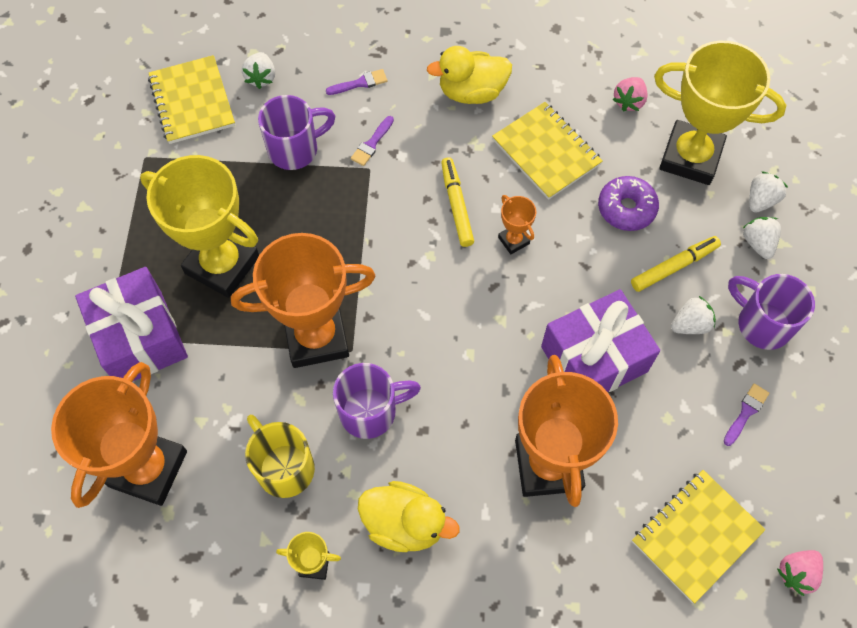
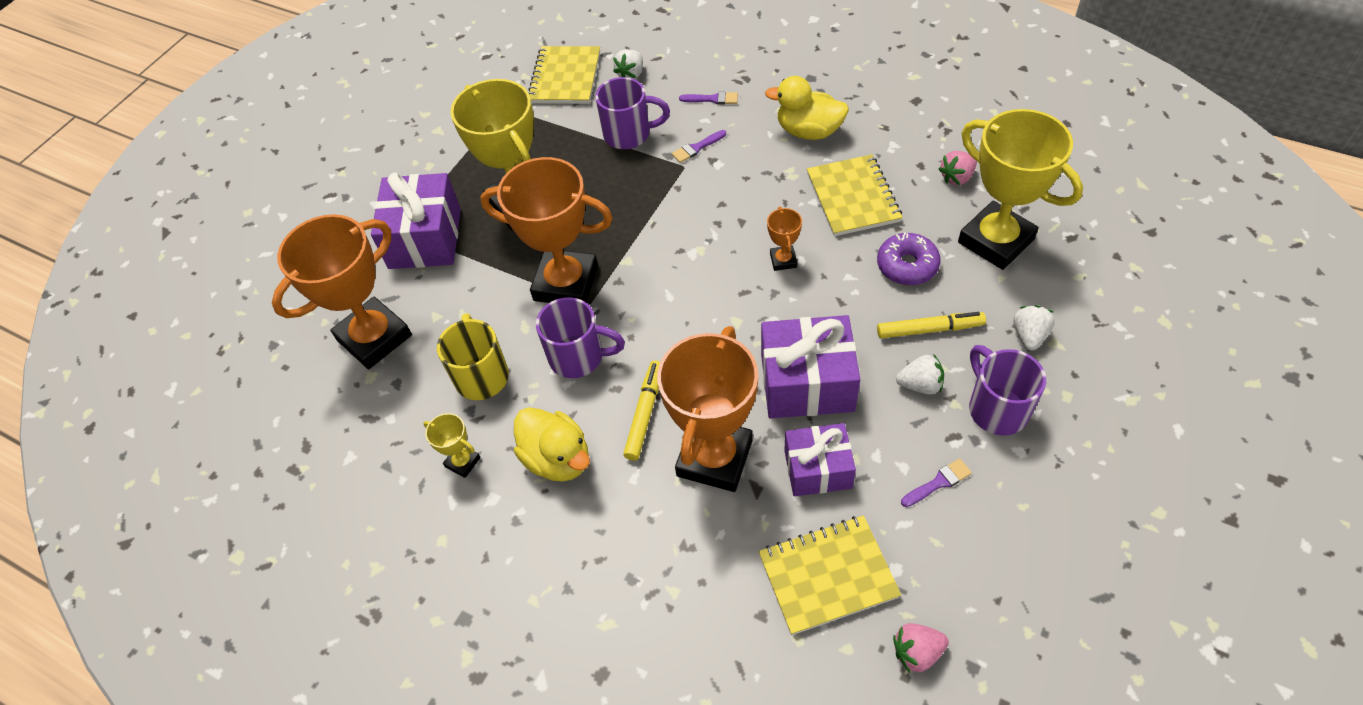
camera: 30 degrees right, 10 degrees down
(456, 205) = (745, 217): yellow marker -> yellow marker (644, 413)
(642, 440) = (818, 469): none -> purple gift
(761, 200) = (1051, 299): white strawberry -> none

